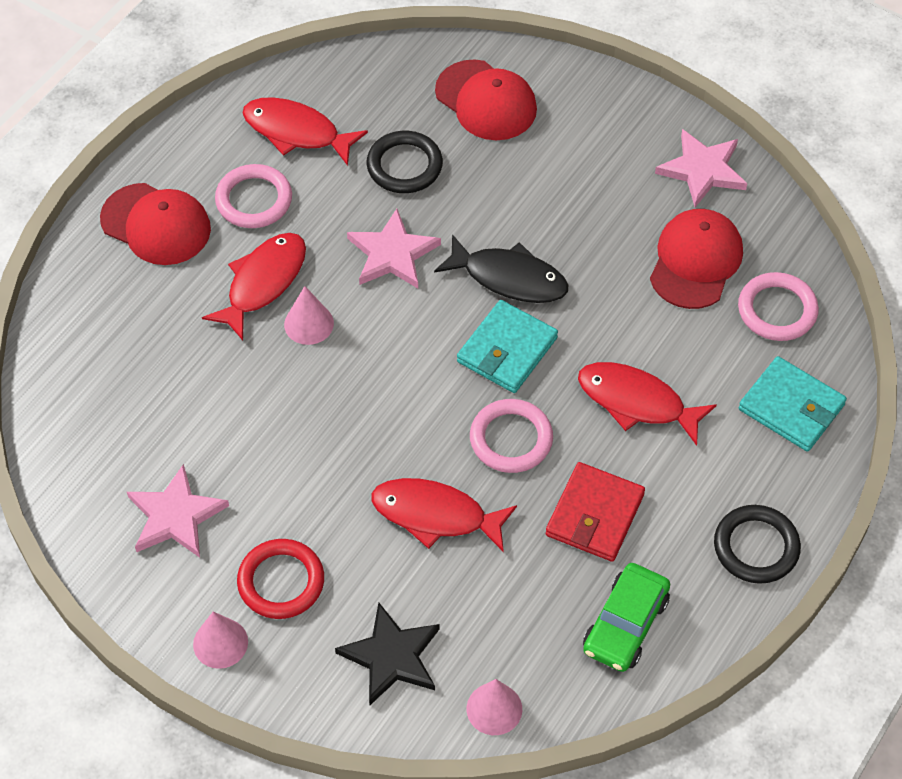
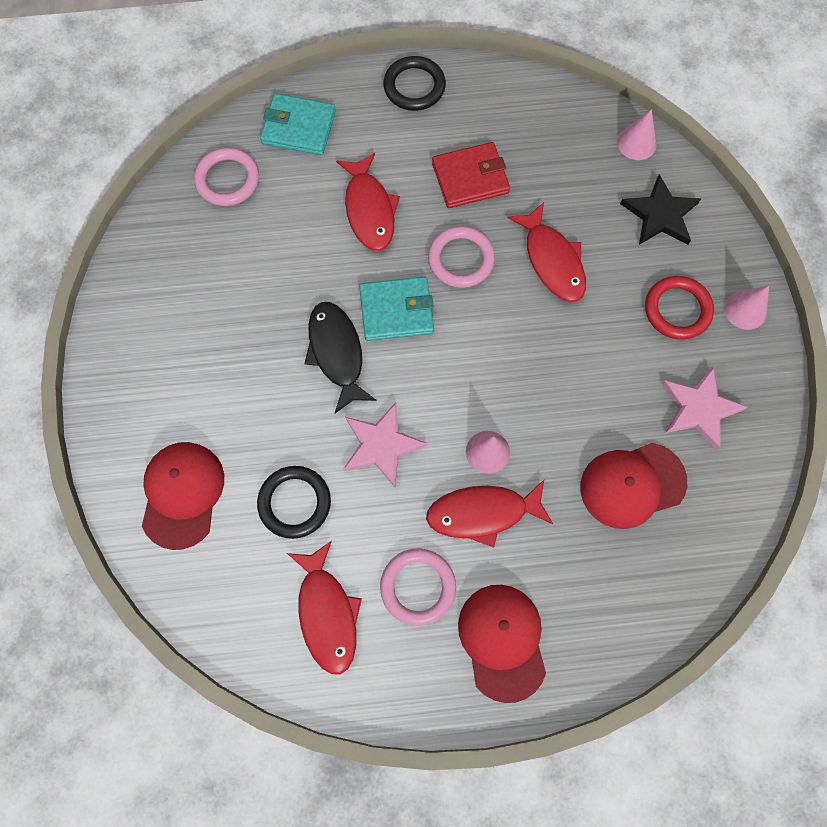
camera: 130 degrees left, 15 degrees up
(625, 624) = (524, 116): green car -> none
(695, 261) = (225, 250): red cap -> red cap (632, 485)
(702, 170) = (137, 299): pink star -> none
(791, 407) = (299, 127): turquoise wallet -> turquoise wallet turned 75 degrees counterclockwise

